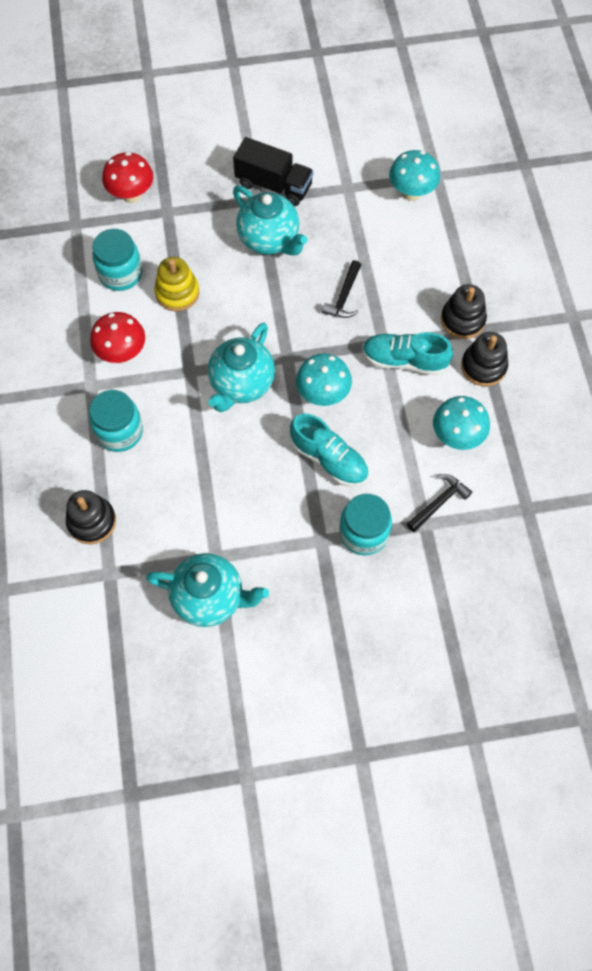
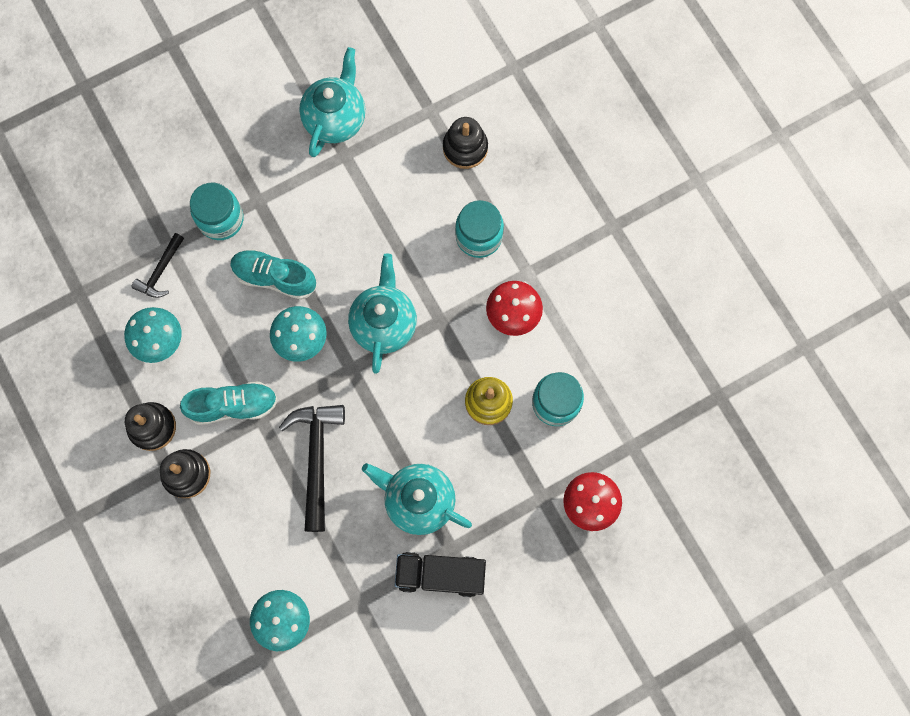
camera: 160 degrees right, 10 degrees up
(210, 598) = (335, 119): turquoise teapot -> turquoise teapot turned 120 degrees clockwise
(344, 297) = (316, 458): black hammer -> black hammer, size x1.75

